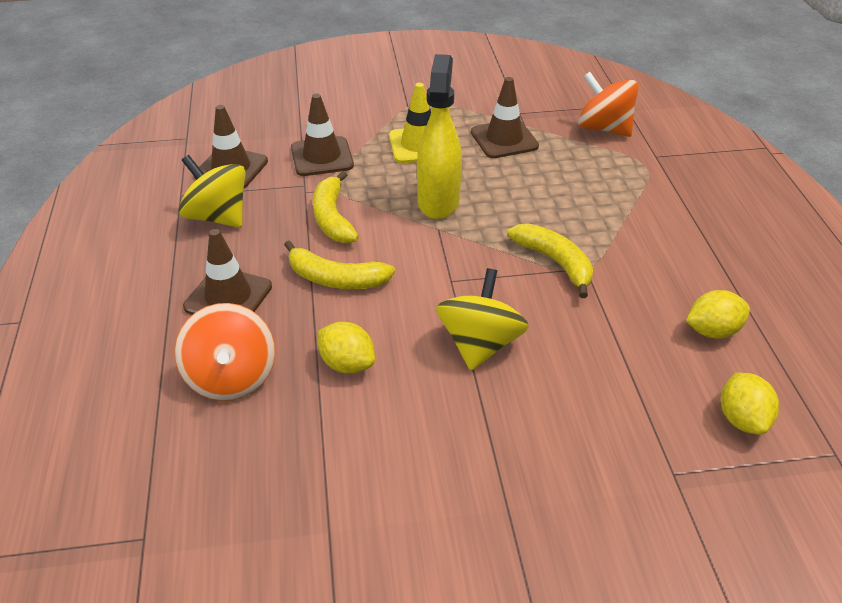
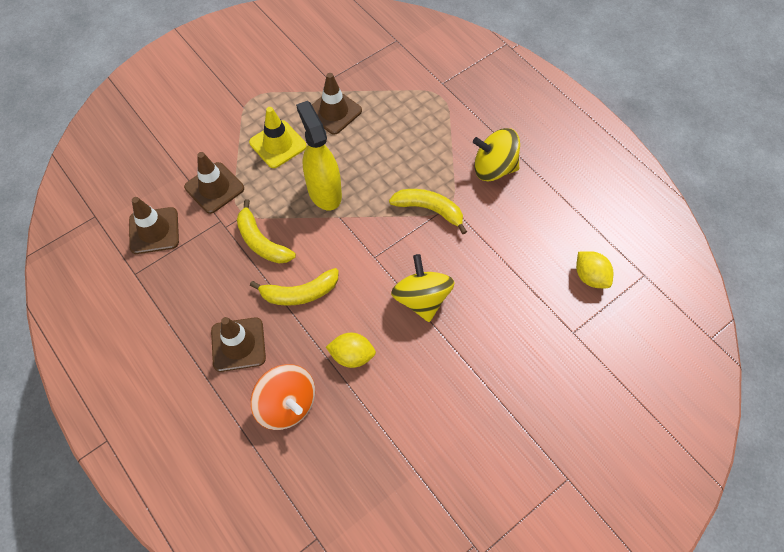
camera: 30 degrees left, 20 degrees up
(218, 217) = (178, 280): yellow spinning top -> yellow spinning top (494, 168)
(604, 128) = (395, 71): orange spinning top -> none
(712, 331) = (546, 220): yellow lemon -> none

